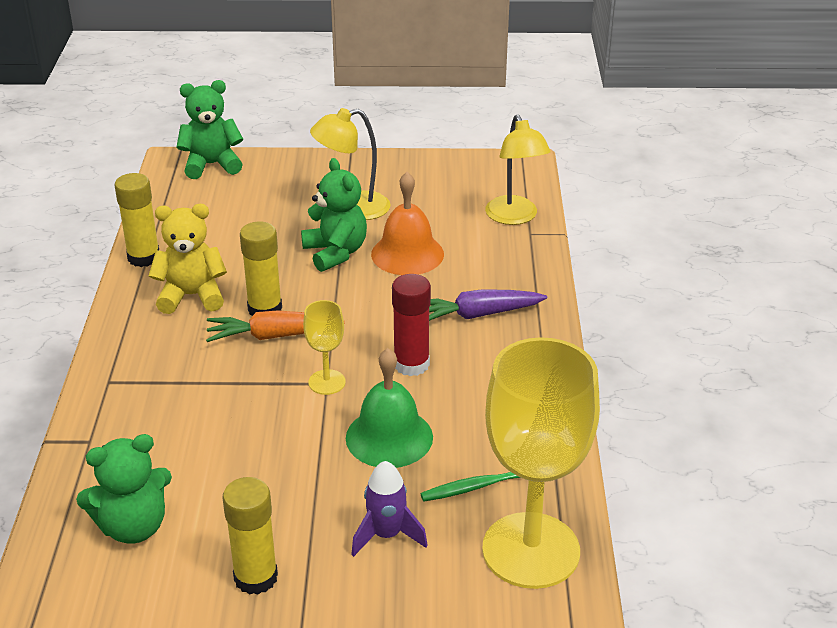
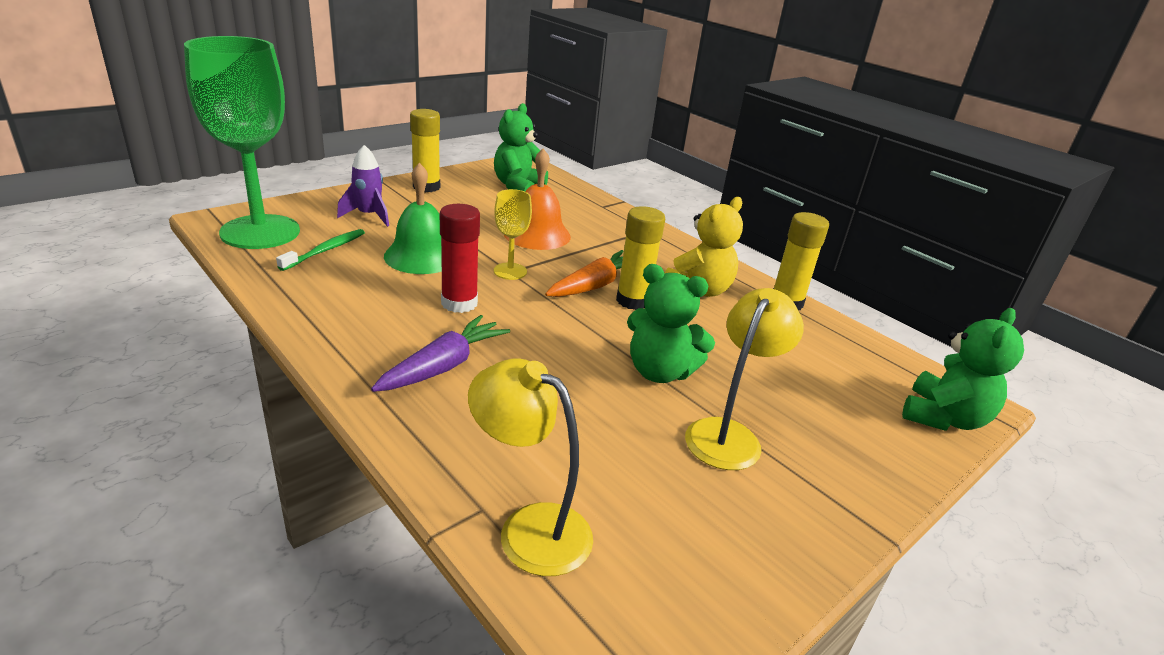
camera: 135 degrees right, 5 degrees down
(407, 254) = (592, 402): orange bell -> orange bell (537, 234)
(531, 550) = (260, 232): yellow goblet -> green goblet

